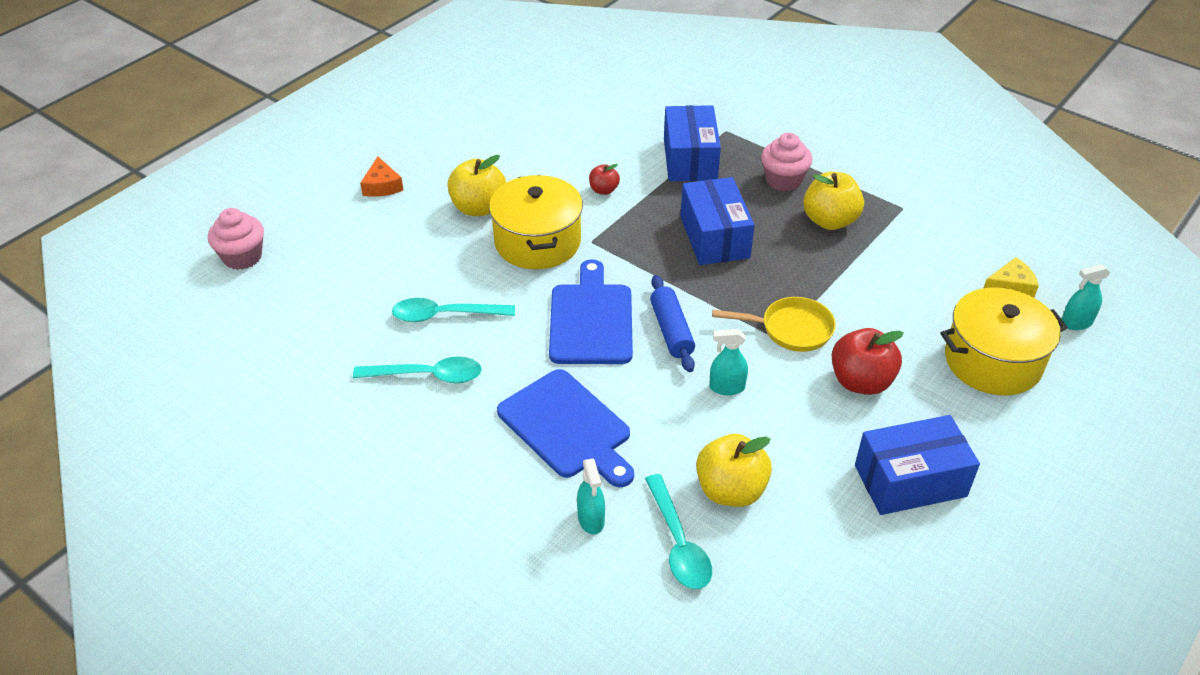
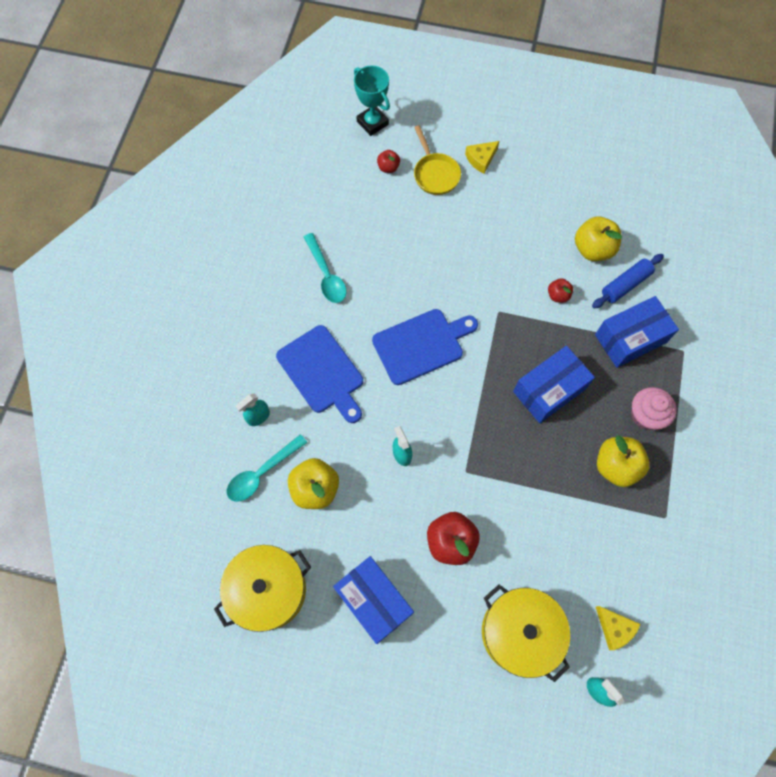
camera: 65 degrees right, 25 degrees up
(242, 257) = (372, 123): pink cupcake -> turquoise trophy
(321, 265) = (388, 167): none -> red apple
(382, 186) = (481, 159): orange cheese -> yellow cheese
(445, 315) = (381, 258): turquoise spoon -> none
(478, 208) = (492, 226): yellow apple -> yellow apple (593, 249)
(537, 242) = (478, 278): yellow pot -> yellow pot (268, 590)
(567, 427) = (322, 372): blue cutting board -> blue cutting board turned 60 degrees counterclockwise
(671, 331) = (437, 399): blue rolling pin -> blue rolling pin (625, 284)
(791, 329) = (479, 477): yellow pan -> yellow pan (435, 174)

